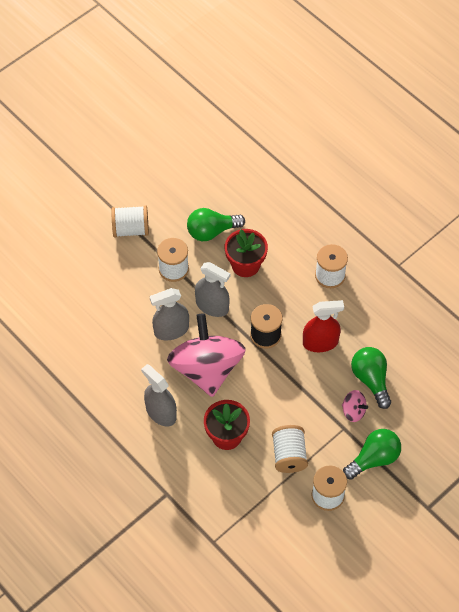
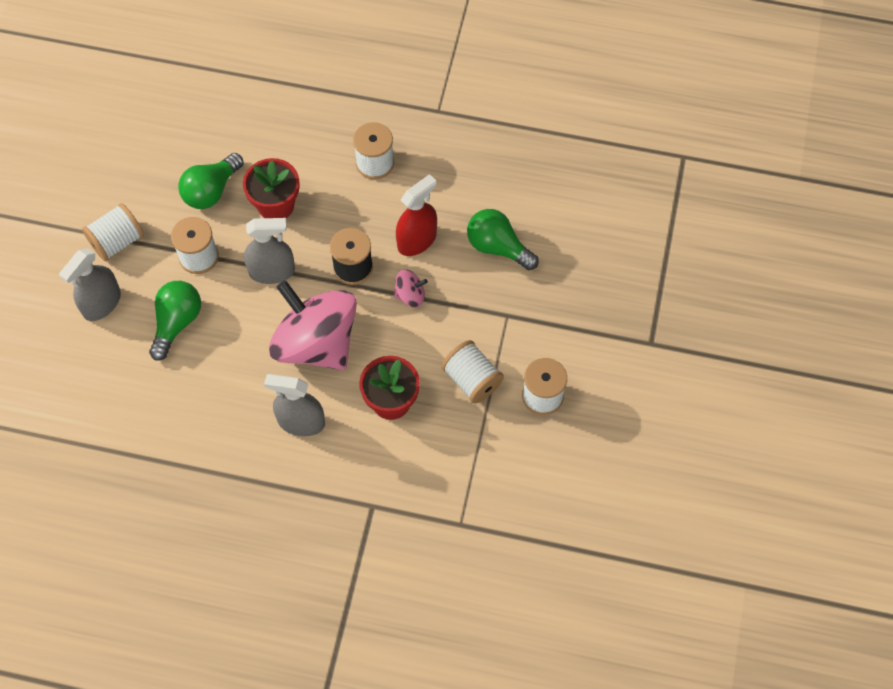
camera: 35 degrees left, 5 degrees up
(171, 330) = (246, 325): grey spray bottle -> grey spray bottle (102, 303)
(353, 411) = (504, 291): pink spinning top -> pink spinning top (410, 295)
(374, 459) = (561, 327): green light bulb -> green light bulb (177, 322)

